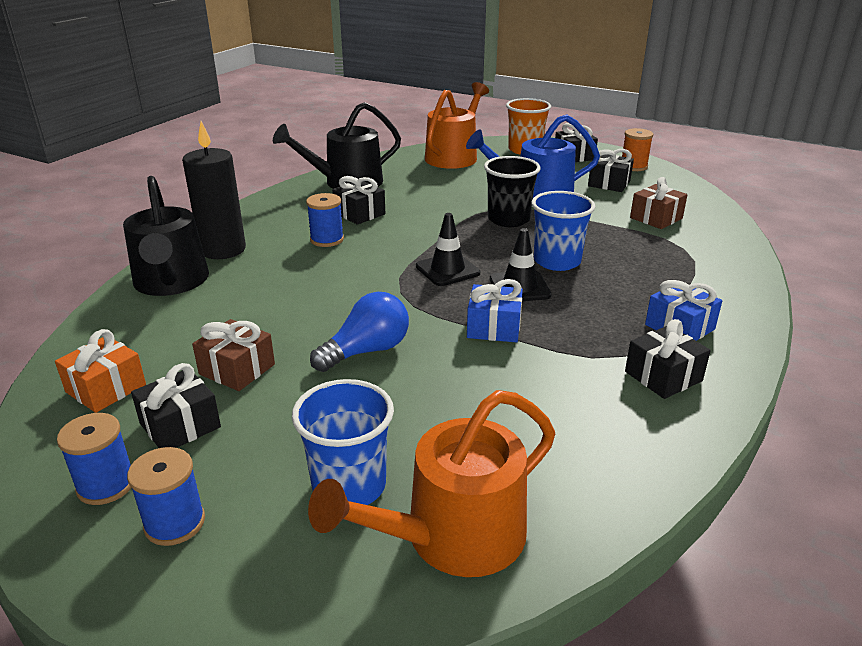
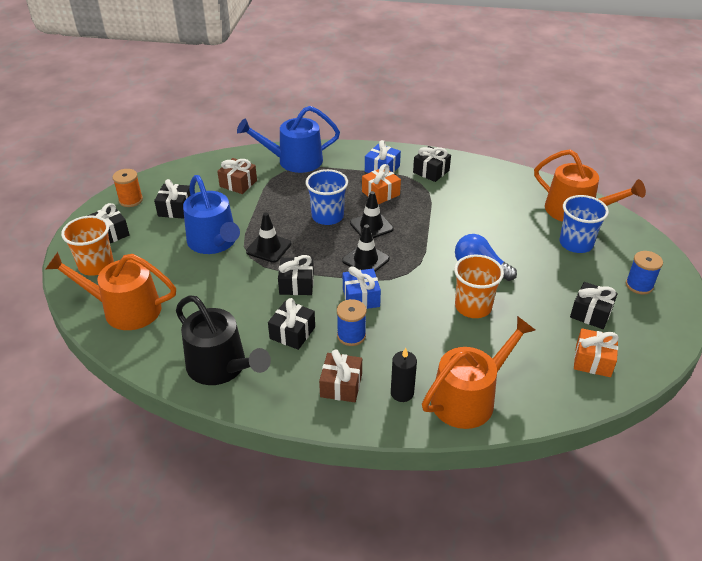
camera: 110 degrees left, 10 degrees up
(106, 485) = (644, 318): blue spool -> none
(171, 282) = (469, 398): black watering can -> orange watering can
(223, 250) = (402, 393): black candle -> black candle, size x0.58
(237, 369) = (534, 313): brown gift -> brown gift (341, 385)
(297, 323) = (473, 307): none -> orange cup
(432, 225) = (296, 284): none -> black gift
(494, 327) = (423, 227): blue gift -> blue gift (361, 297)
(508, 219) = (269, 248): black cup -> black traffic cone
(603, 311) = (380, 193): none -> orange gift
(713, 260) = (294, 161): none -> blue watering can

